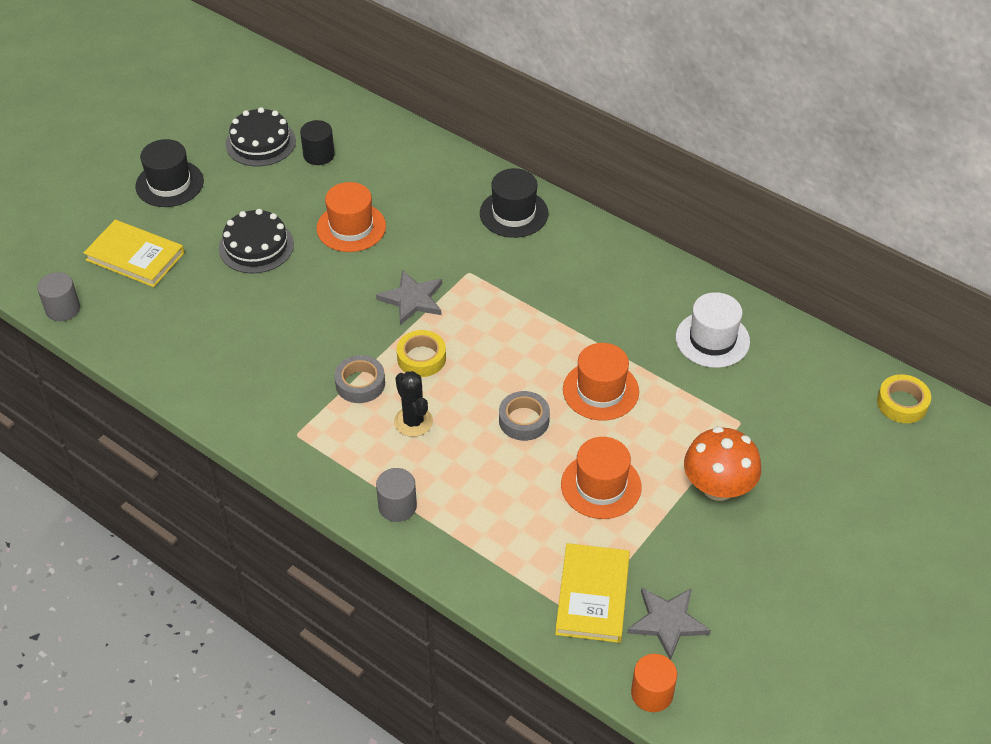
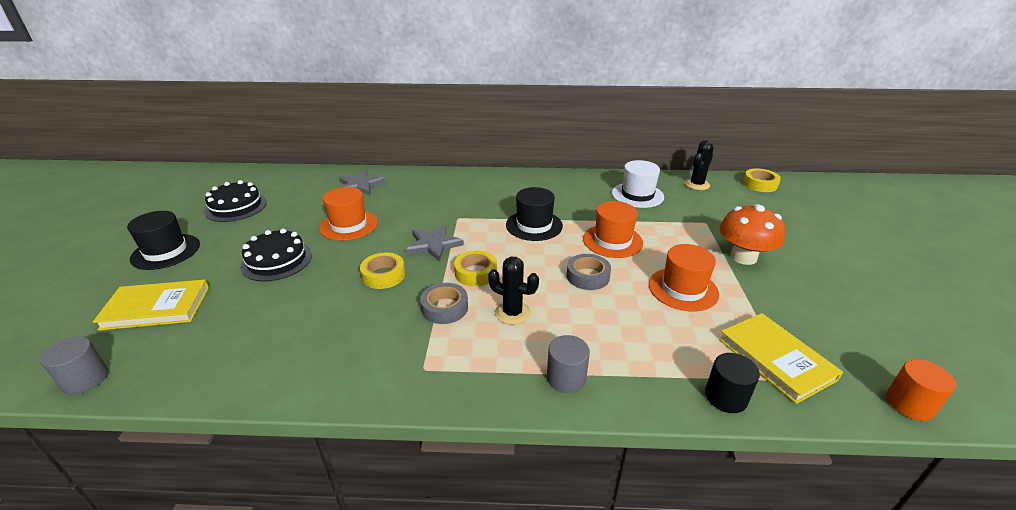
camera: 35 degrees left, 15 degrees down
(319, 155) = (290, 199): black cylinder -> black cylinder (726, 397)
(336, 316) = (383, 275): none -> yellow tape
(514, 213) = (456, 184): black hat -> black hat (534, 225)
(667, 622) = (839, 347): grey star -> grey star (360, 185)
(813, 361) = (697, 184): none -> black cactus

